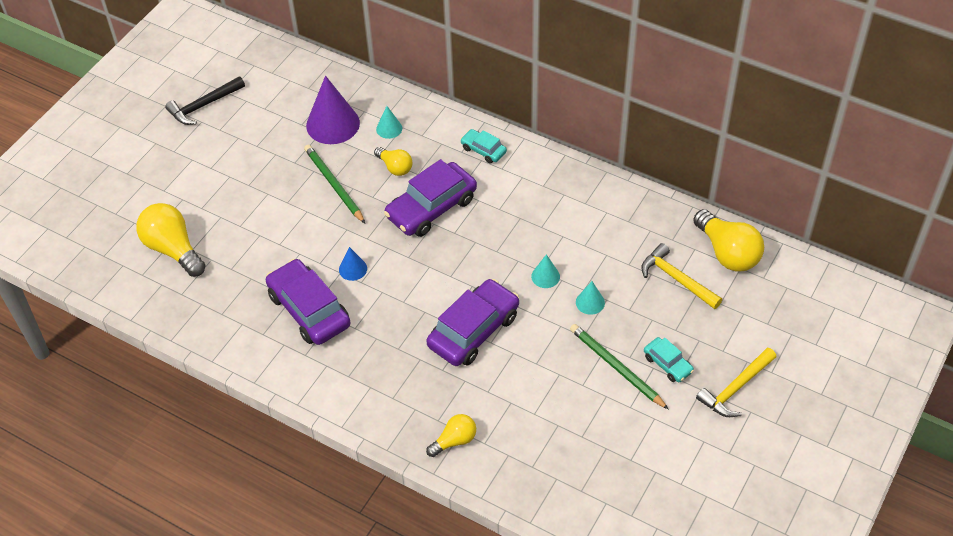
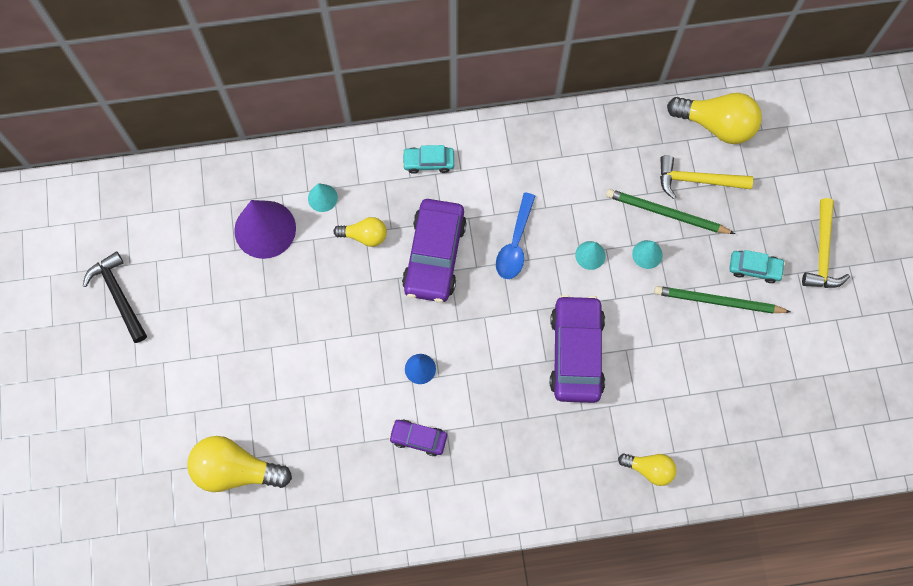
camera: 40 degrees left, 20 degrees up
(203, 106) = (118, 295): black hammer -> black hammer turned 135 degrees clockwise
(309, 310) = (418, 438): purple car -> purple car, size x0.51
(334, 185) = (325, 294): green pencil -> green pencil (666, 213)
(454, 441) = (649, 469): yellow light bulb -> yellow light bulb turned 90 degrees clockwise
(496, 236) = (515, 244): none -> blue spoon

